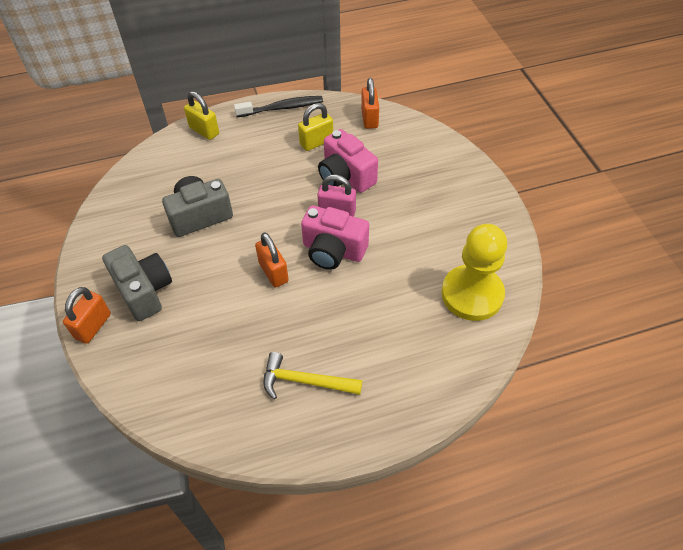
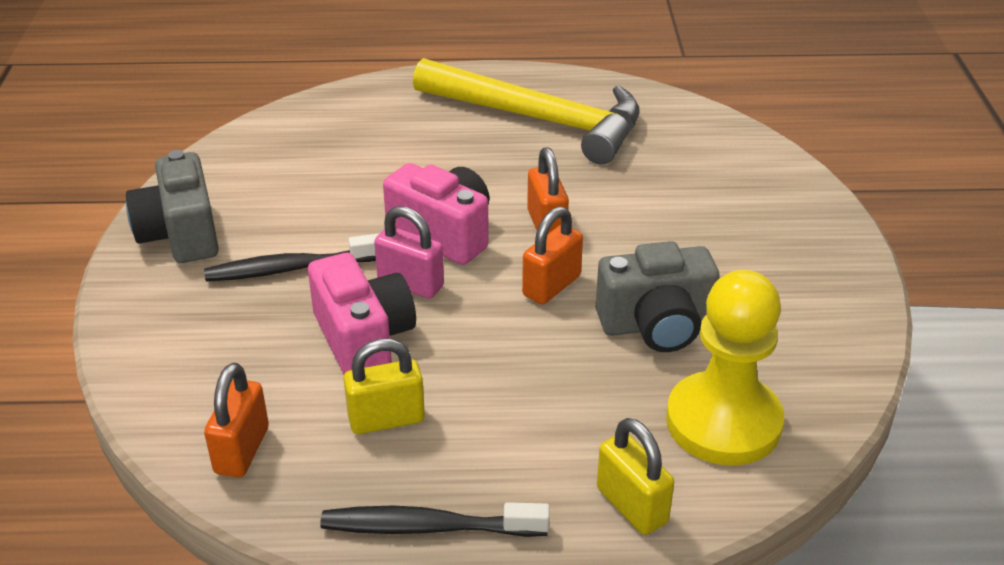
camera: 165 degrees left, 15 degrees down
(93, 326) = (823, 213): orange padlock -> orange padlock (551, 286)
(144, 291) = (751, 238): grey camera -> grey camera (180, 234)
(305, 381) = (539, 119): yellow hammer -> yellow hammer, size x1.91
(406, 207) = (291, 268): none -> black toothbrush
(472, 294) = (280, 154): yellow pawn -> yellow pawn (723, 422)

